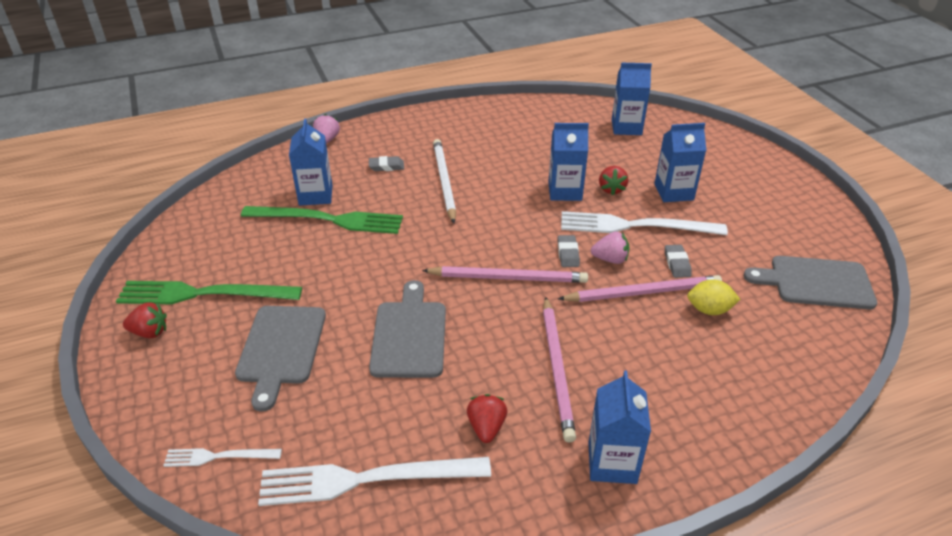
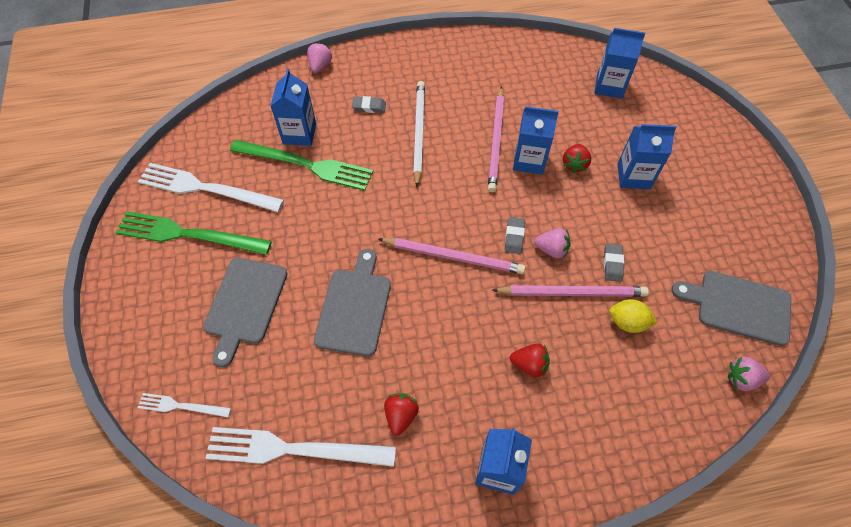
camera: 10 degrees right, 20 degrees up
(150, 332) = (140, 269): red strawberry -> red strawberry (529, 364)
(557, 369) = (474, 365): pink pencil -> pink pencil (496, 141)
(635, 226) = (585, 213): white fork -> white fork (206, 188)
(843, 342) = (741, 379): none -> pink strawberry

